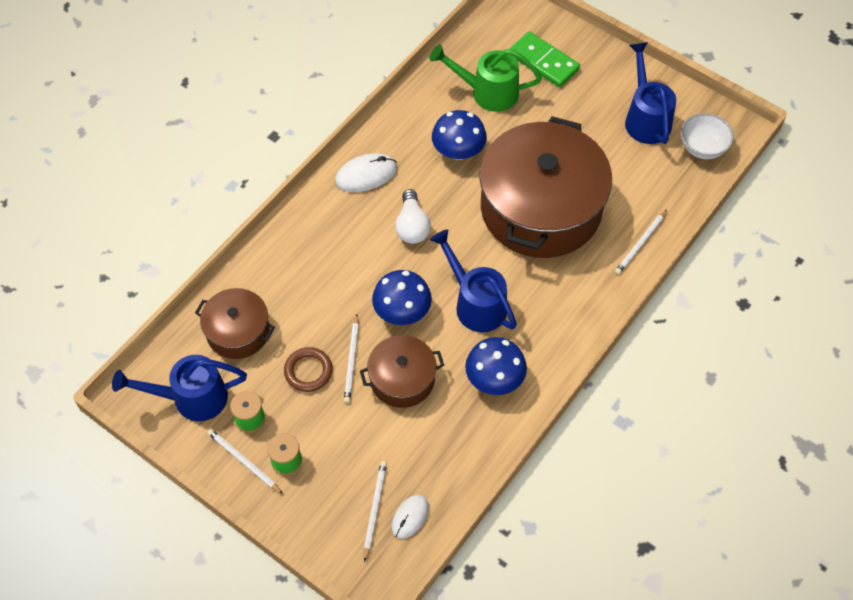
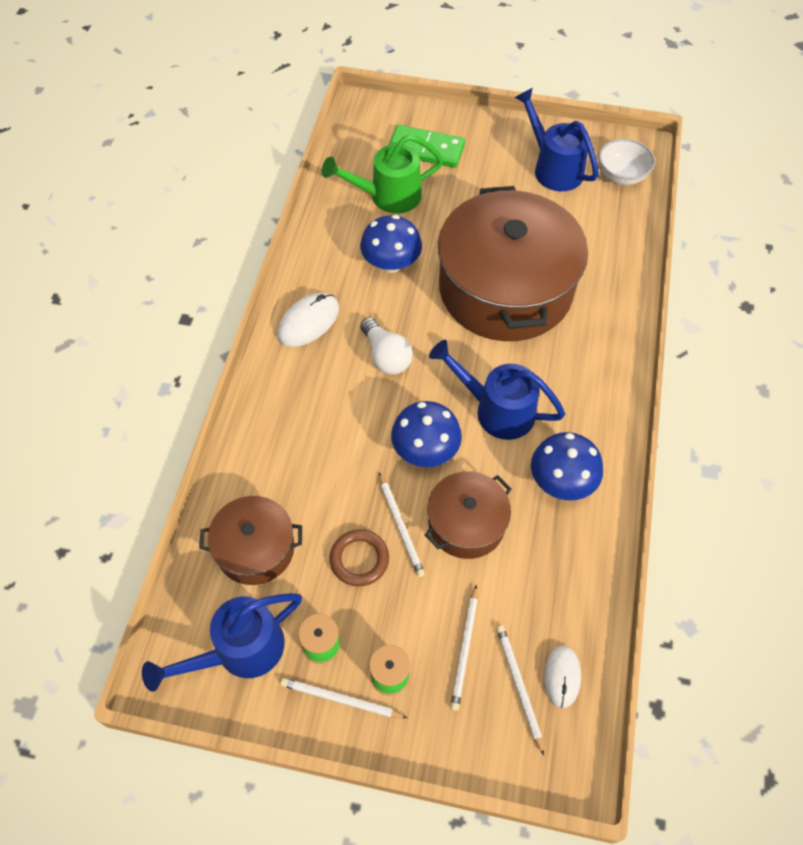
camera: 25 degrees left, 0 degrees up
(640, 244) = (620, 286): white pencil -> white pencil (465, 649)

